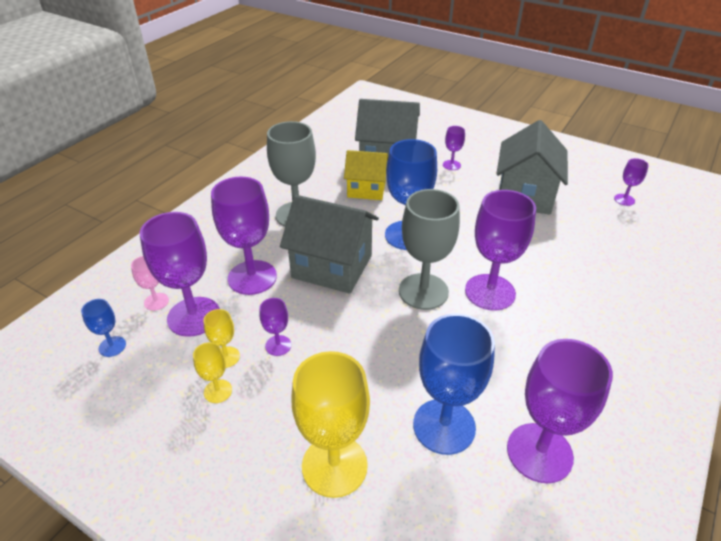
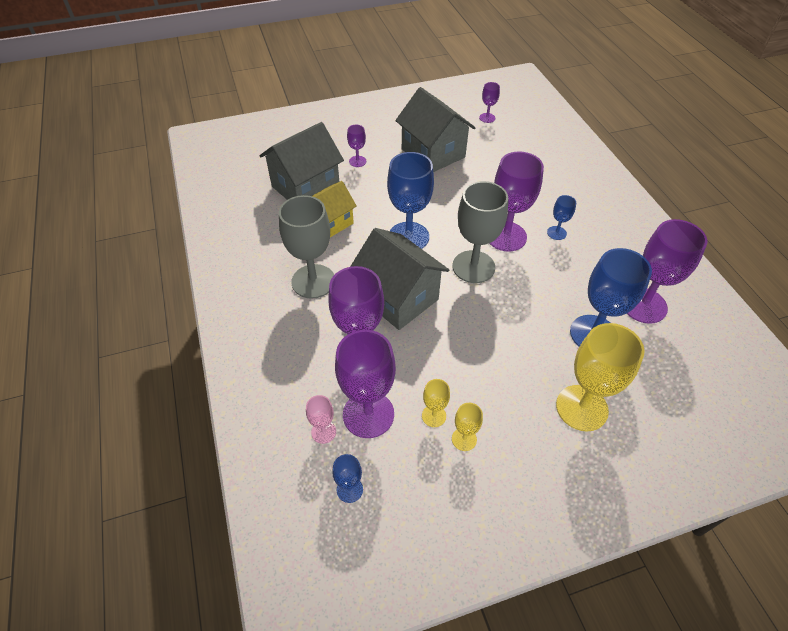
camera: 50 degrees left, 10 degrees up
(278, 345) = (450, 377): purple goblet -> none
(332, 266) = (398, 298): grey house -> grey house turned 75 degrees clockwise
(545, 325) = (556, 233): none -> blue goblet

